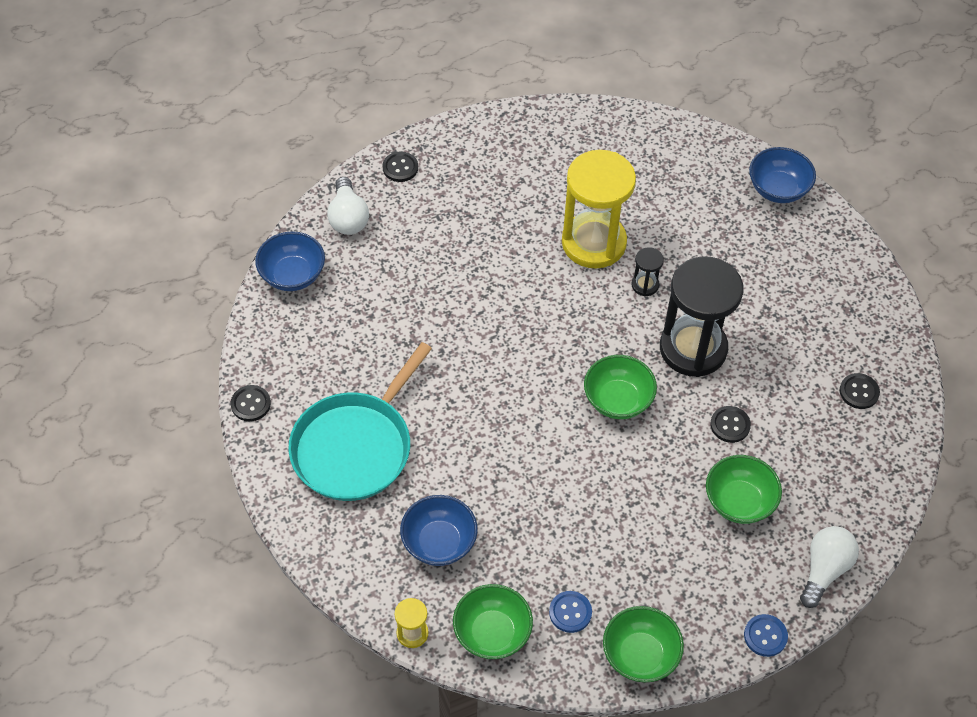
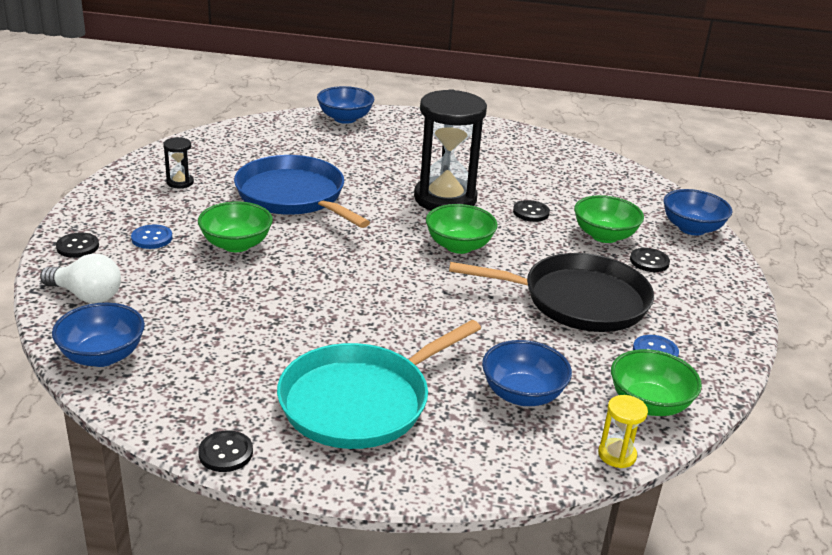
camera: 60 degrees left, 25 degrees down
(355, 447) = (360, 401): turquoise pan -> turquoise pan turned 75 degrees clockwise
(593, 243) = (294, 196): yellow hourglass -> blue pan
(604, 526) = (578, 300): none -> black pan
(640, 655) = (721, 334): green bowl -> green bowl (236, 244)
(645, 285) = (362, 193): black hourglass -> black hourglass (180, 182)
(765, 636) = (736, 273): blue button -> blue button (152, 238)
(824, 570) = (692, 228): white light bulb -> blue bowl
(859, 392) = (549, 160): black button -> black button (649, 261)

